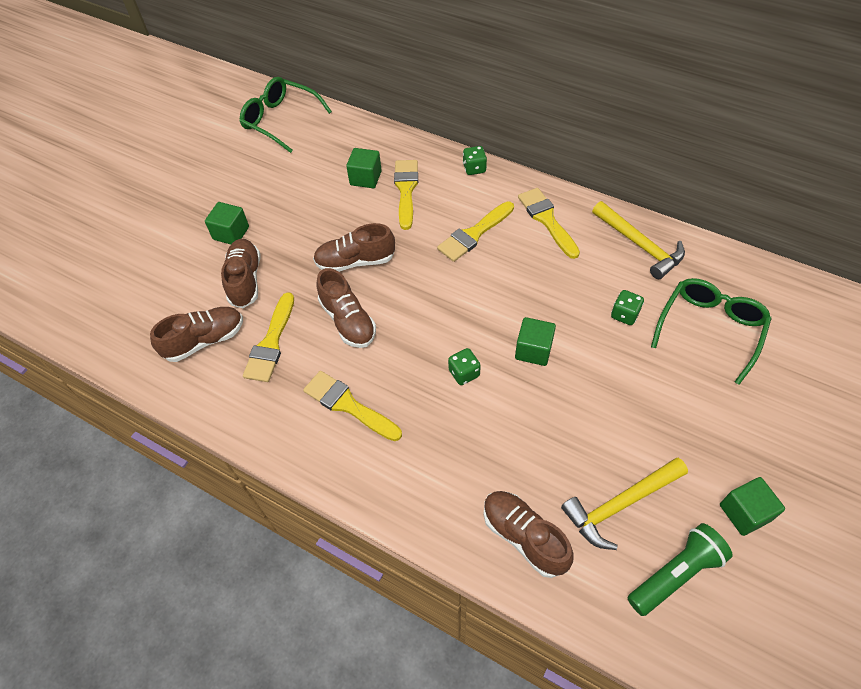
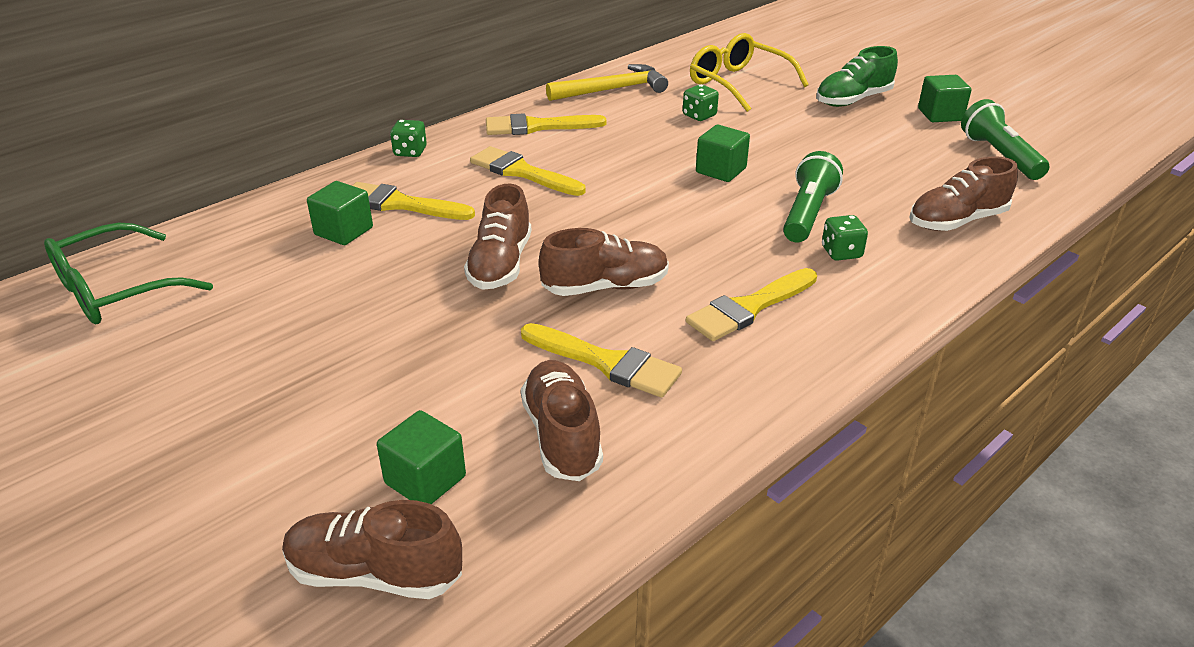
camera: 75 degrees left, 20 degrees down
(231, 233) = (338, 378): green cube -> green cube (425, 480)
(245, 280) = (459, 374): brown shoe -> brown shoe (375, 574)
(464, 373) = (734, 217): green dice -> green dice (841, 252)
(474, 234) = (522, 172): yellow brush -> yellow brush turned 150 degrees clockwise
(489, 421) = (807, 214): none -> green flashlight
(620, 504) = (925, 165): yellow hammer -> none
(709, 329) = (739, 84): green glasses -> yellow glasses
(732, 429) = (853, 100): none -> green shoe

